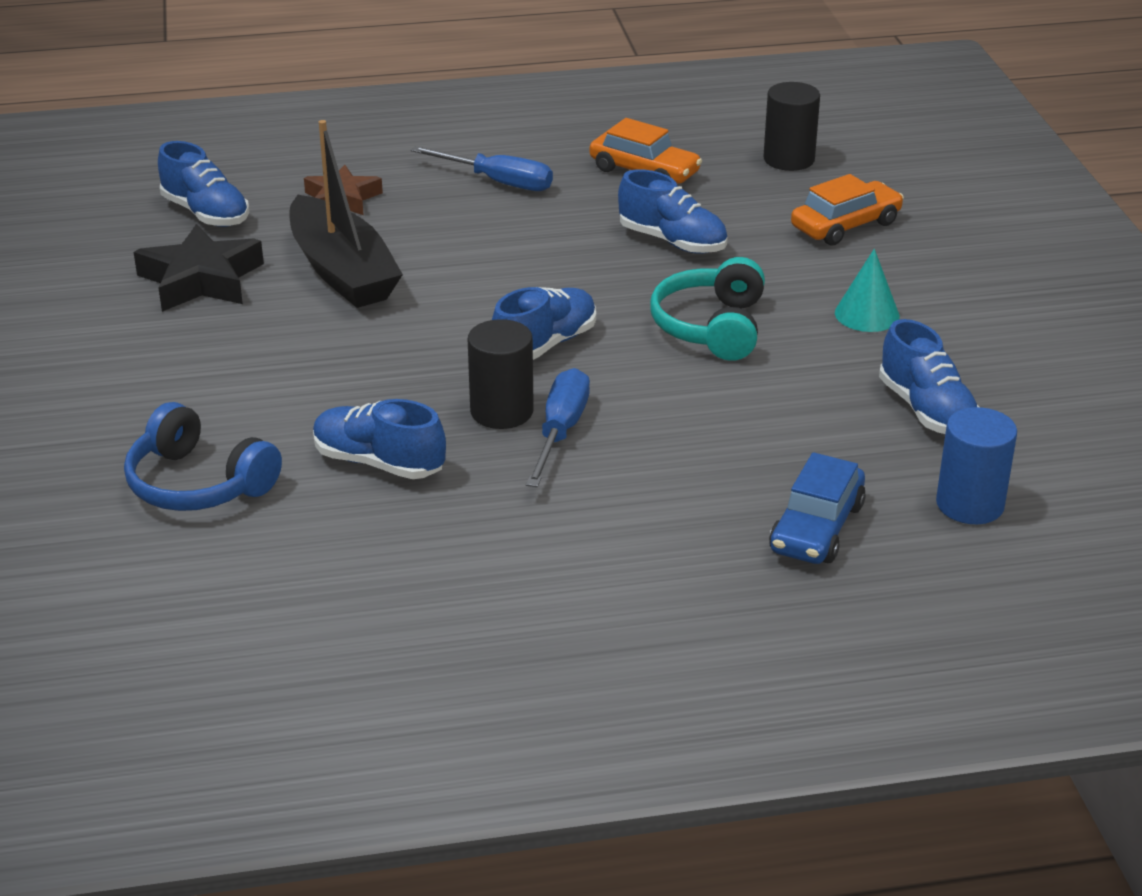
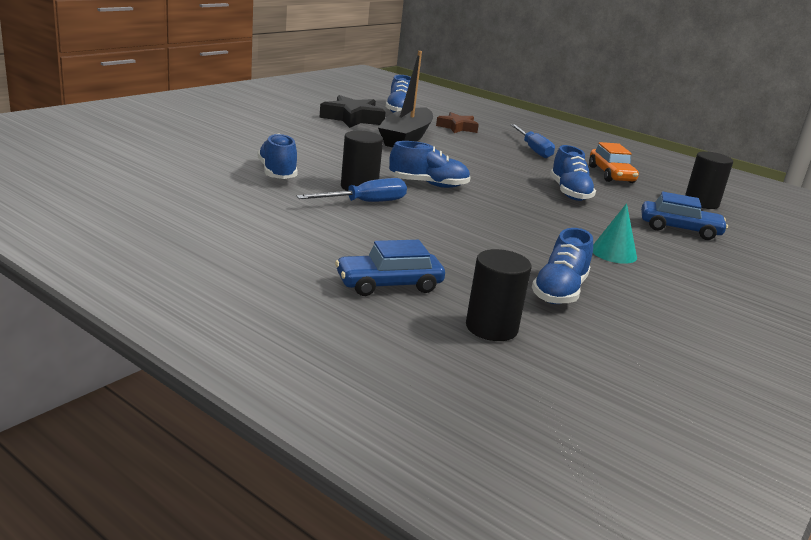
camera: 45 degrees right, 10 degrees down
(198, 484) = (210, 146): blue headphones -> none
(711, 327) = (518, 217): turquoise headphones -> none
(845, 225) = (679, 229): orange car -> blue car
(970, 504) = (491, 328): blue cylinder -> black cylinder

